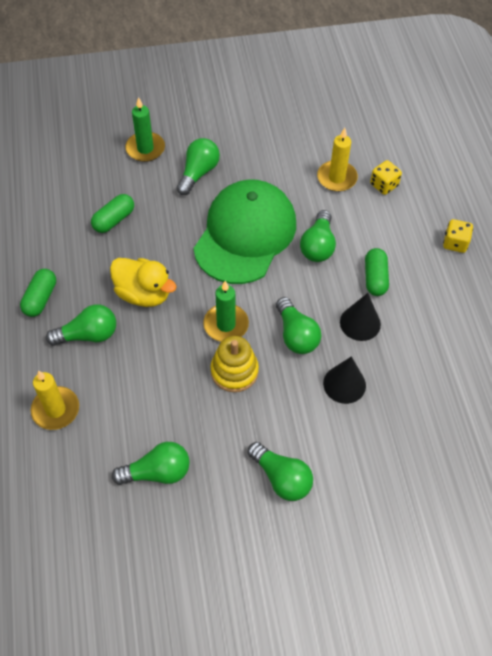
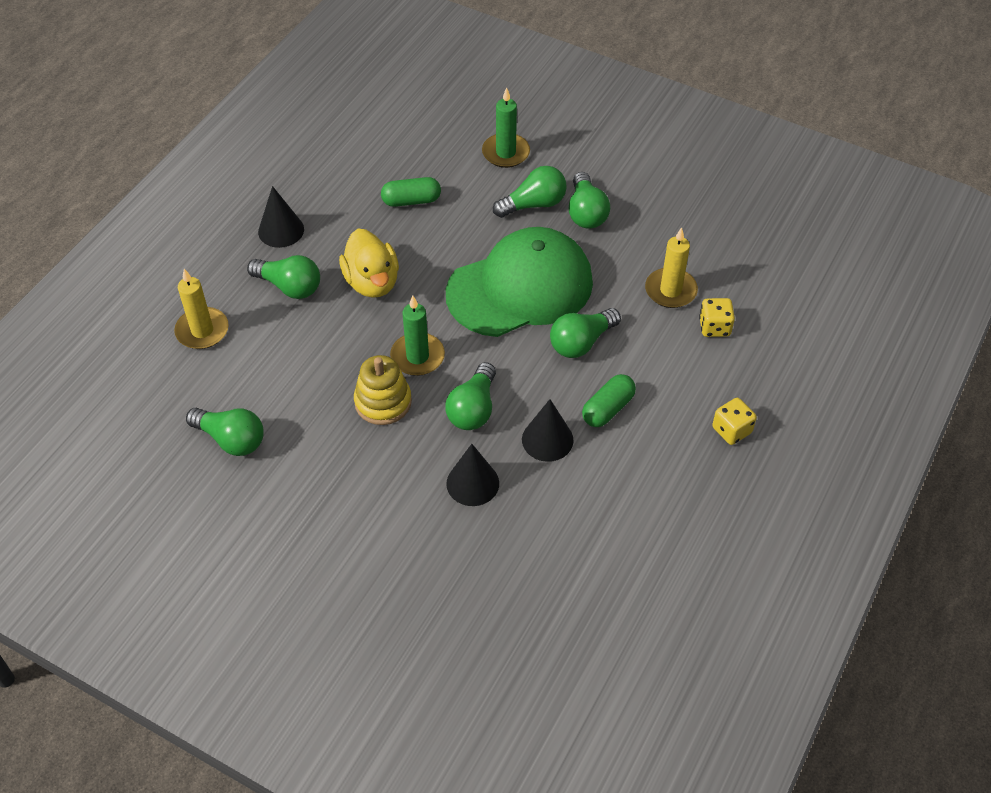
camera: 40 degrees right, 5 degrees down
(40, 298) = (281, 230): green capsule -> black cone
(281, 478) = (329, 521): green light bulb -> green light bulb (586, 212)

